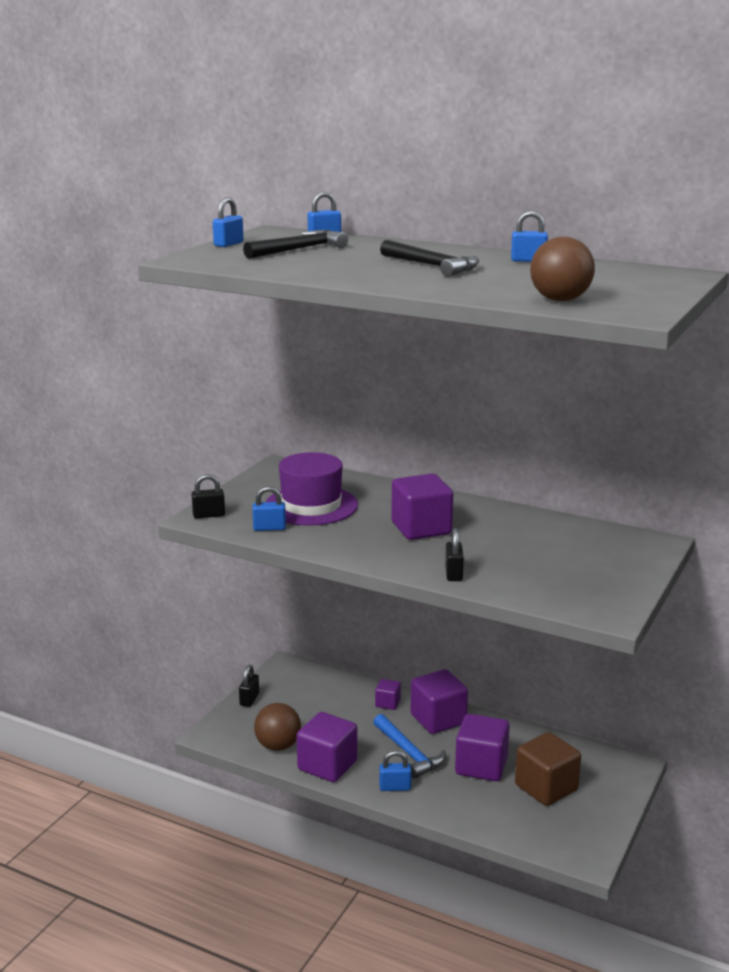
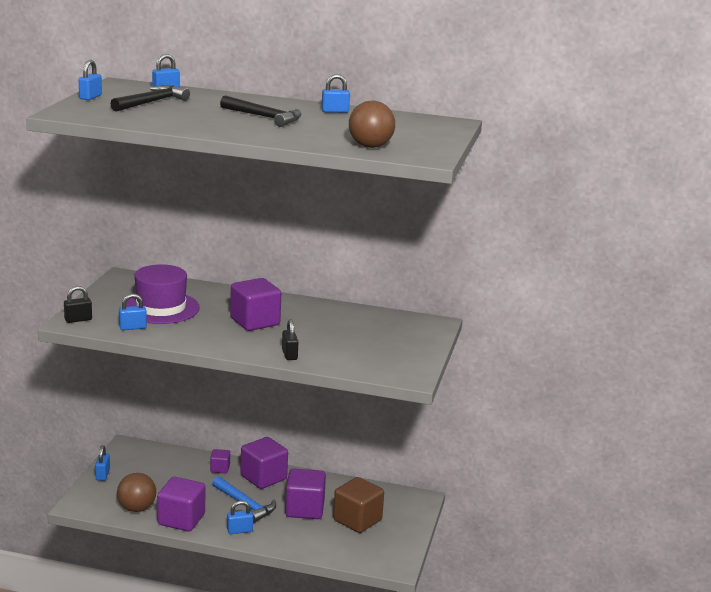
camera: 15 degrees left, 0 degrees up
(249, 699) = (102, 475): black padlock -> blue padlock

